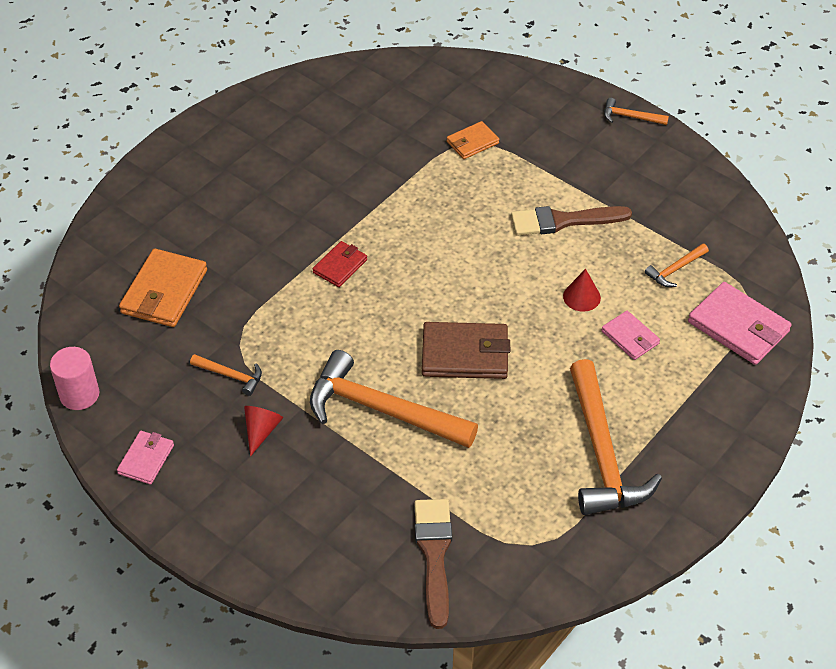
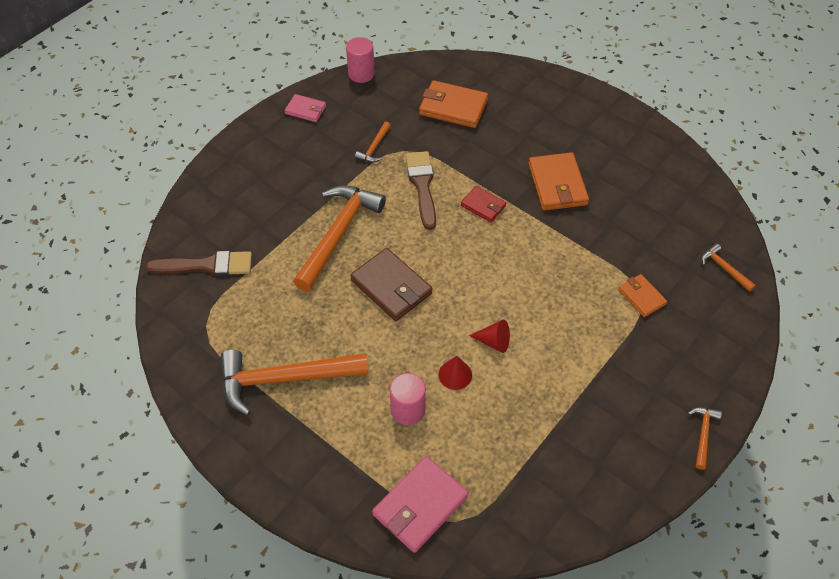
camera: 90 degrees right, 5 degrees up
(261, 431) = (324, 166): red cone -> red cone (494, 341)
(309, 198) = (557, 184): none -> orange wallet
(465, 354) = (391, 287): brown wallet -> brown wallet turned 45 degrees counterclockwise
(563, 221) = (548, 365): brown brush -> brown brush (422, 186)
(630, 337) = (408, 410): pink wallet -> pink cylinder
(675, 269) = (492, 456): orange hammer -> orange hammer (724, 268)

